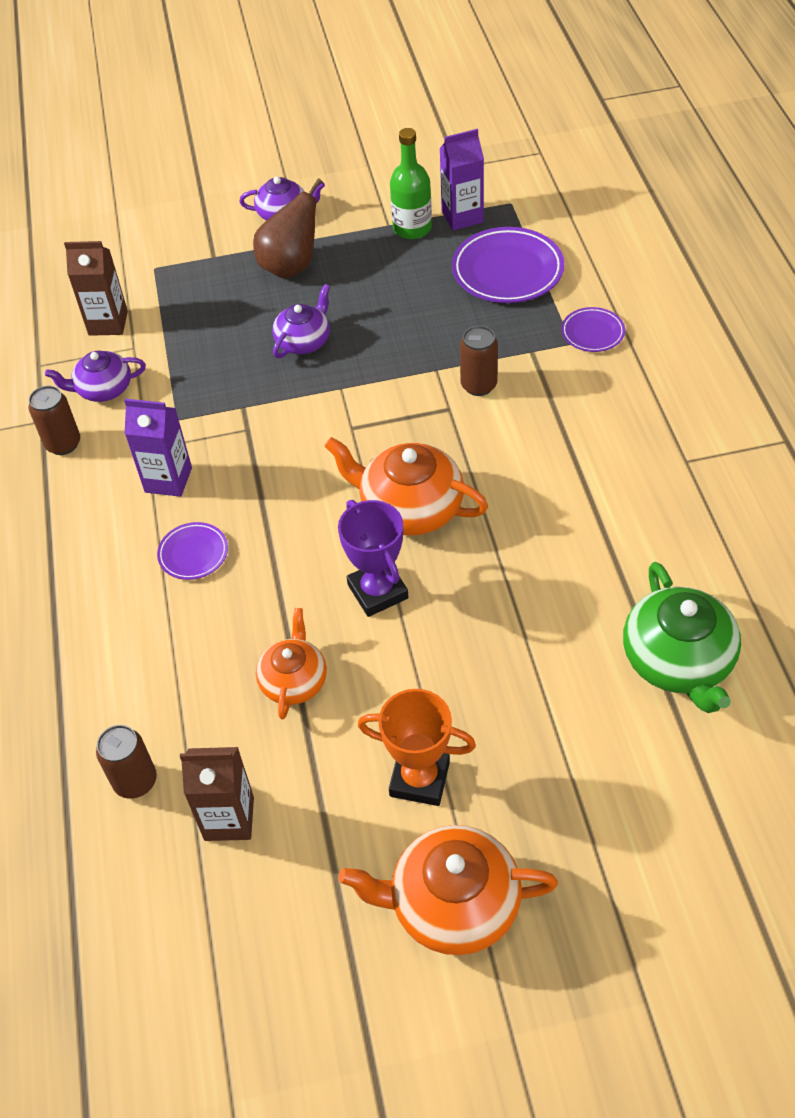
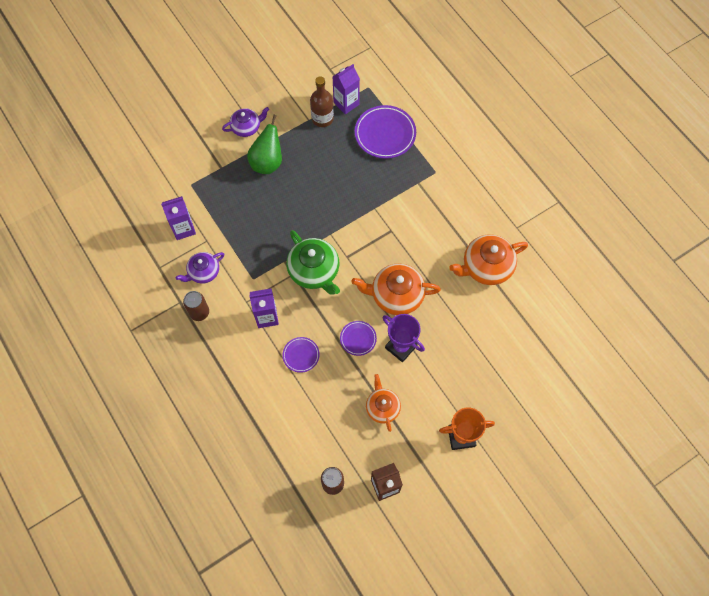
camera: 25 degrees left, 15 degrees up
(108, 323) = (183, 229): brown carton -> purple carton
(291, 266) = (267, 162): brown pear -> green pear
(304, 341) = (297, 210): purple teapot -> none
(412, 228) = (322, 118): green bottle -> brown bottle
(452, 904) = (499, 490): orange teapot -> orange teapot (486, 266)
(478, 385) = (400, 212): brown can -> none
(592, 333) = (444, 162): purple plate -> purple plate (358, 339)
(678, 661) = (551, 338): green teapot -> green teapot (314, 271)

